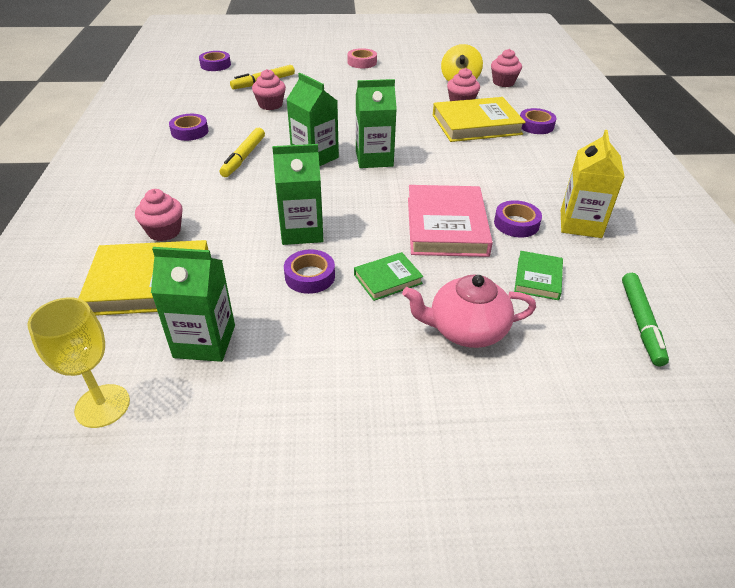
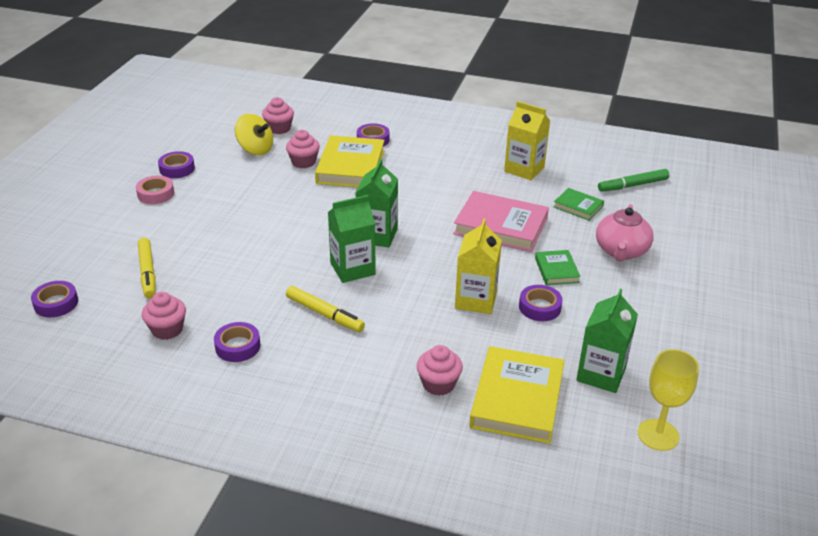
camera: 70 degrees left, 5 degrees down
(270, 105) = (214, 277): pink cupcake -> pink cupcake (167, 329)
(302, 231) = (476, 300): green carton -> yellow carton
(516, 224) = (512, 195): purple tape -> purple tape (177, 169)
(640, 323) = (632, 185): green marker -> green marker turned 135 degrees clockwise

